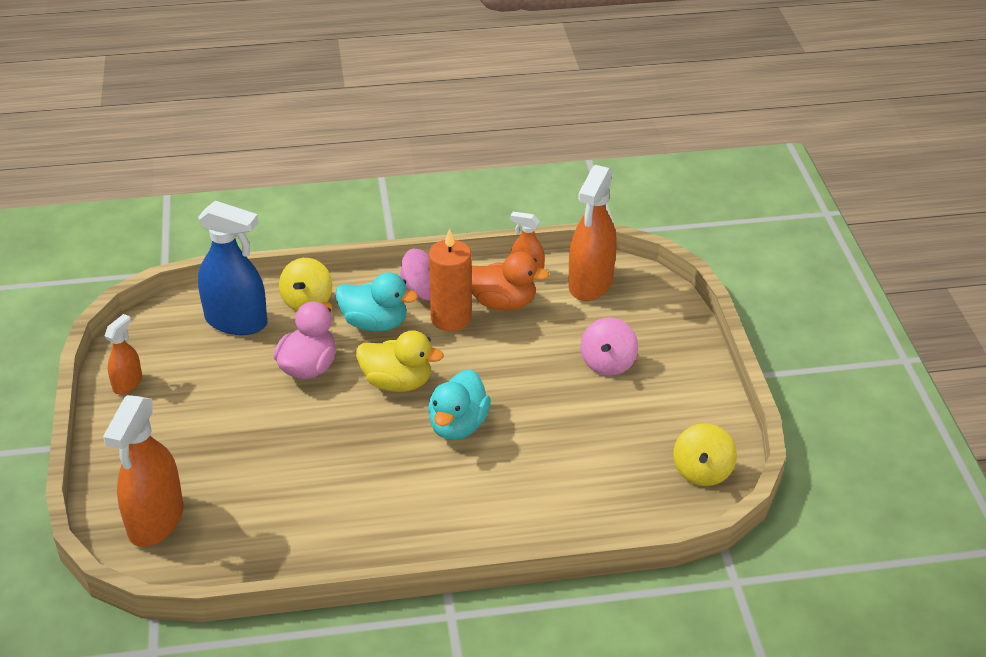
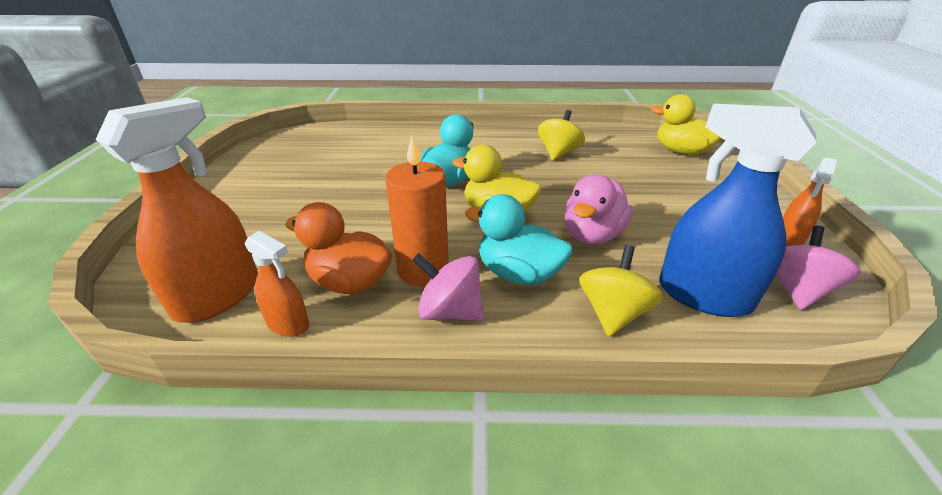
camera: 170 degrees left, 5 degrees down
(156, 521) = (682, 151): orange spray bottle -> yellow duck
(608, 363) = (284, 210): pink spinning top -> pink spinning top (796, 290)
(702, 471) = (283, 144): yellow spinning top -> yellow spinning top (558, 153)

